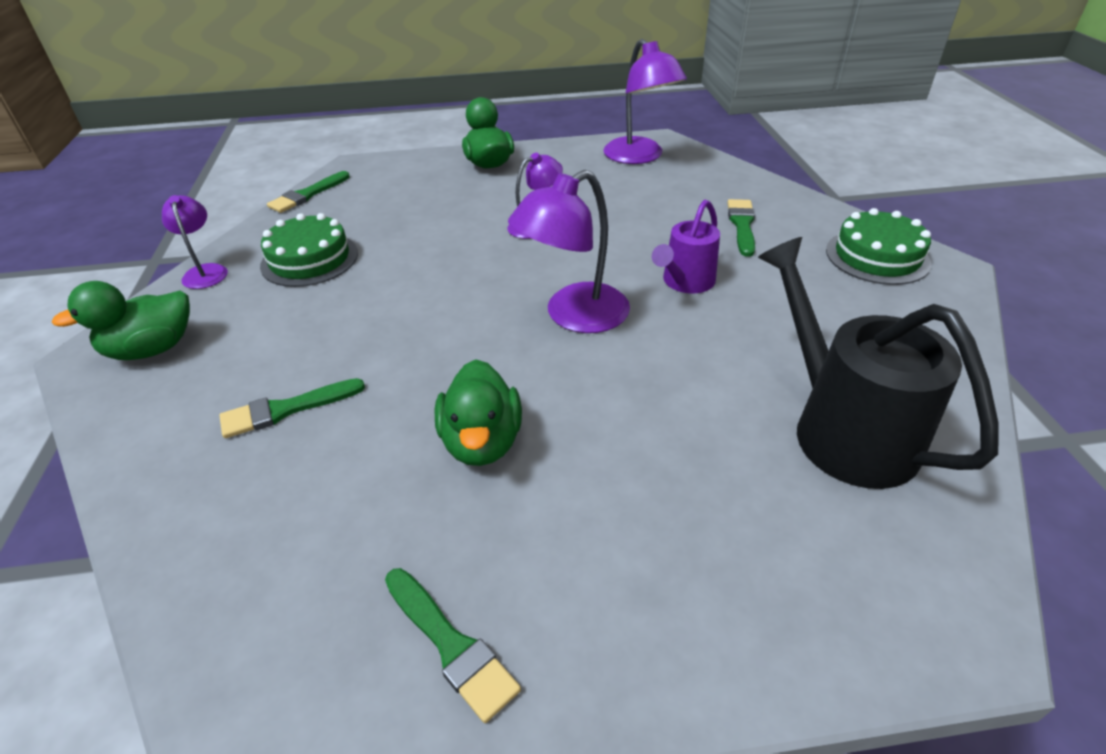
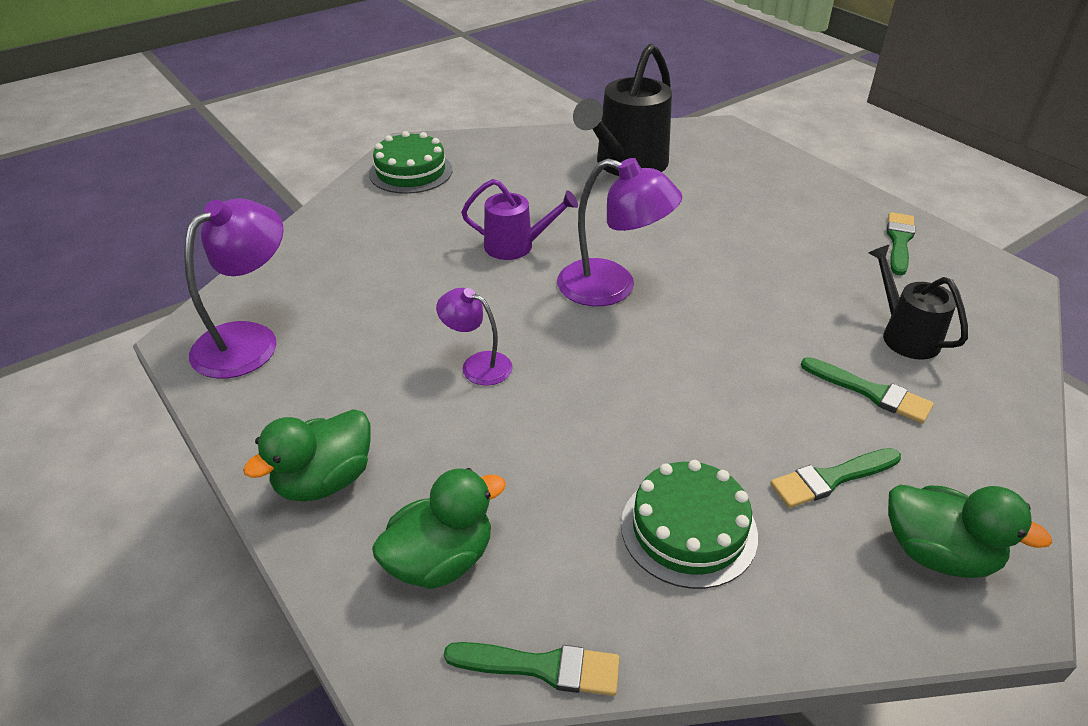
camera: 120 degrees left, 0 degrees up
(205, 271) = (805, 630): purple lamp -> none
(308, 492) = (904, 335): none -> black watering can
(482, 442) = (781, 281): green duck -> green duck (440, 560)
(742, 225) = (394, 237): green brush -> green brush (831, 479)

